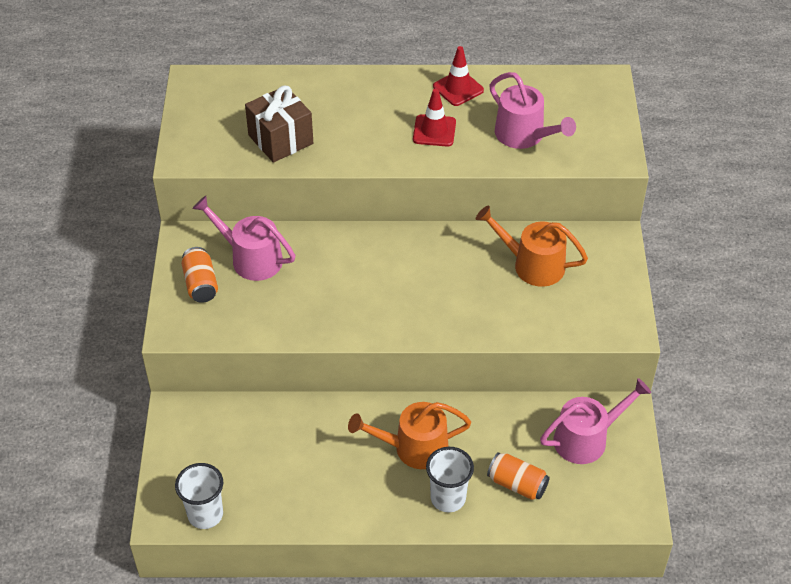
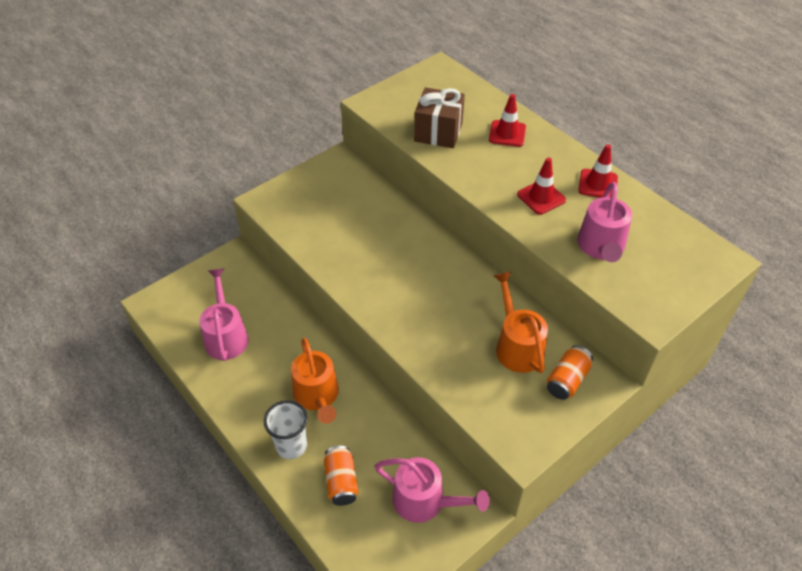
camera: 50 degrees right, 0 degrees up
(200, 284) = (311, 189): orange can -> orange can (567, 380)
(205, 514) = (169, 322): white cup -> none
(251, 258) = (357, 197): pink watering can -> pink watering can (226, 336)
(336, 98) = (507, 133): none -> red traffic cone
(414, 448) = (317, 396): orange watering can -> orange watering can turned 150 degrees counterclockwise

